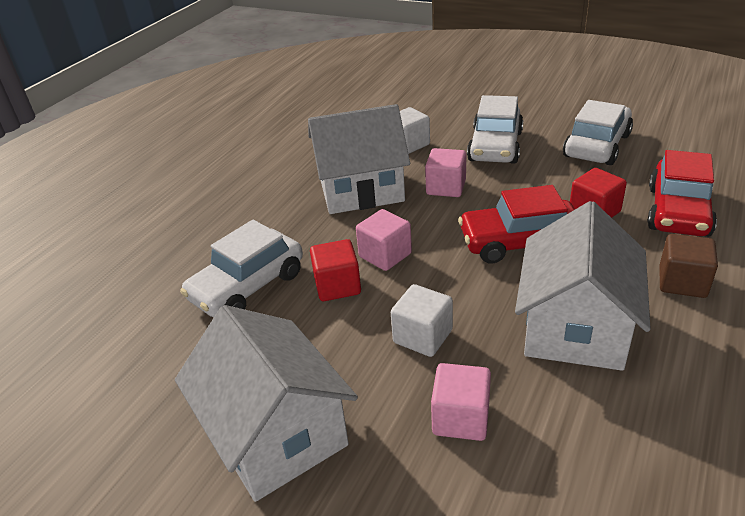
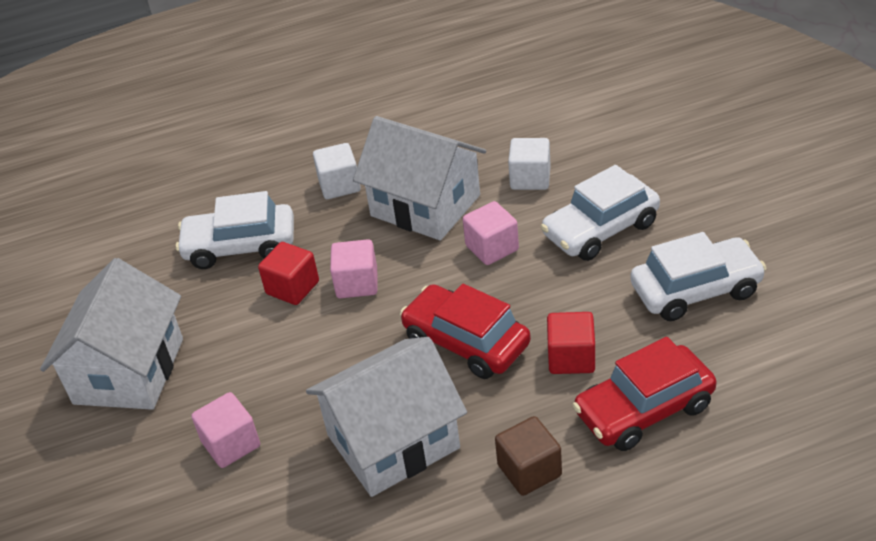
camera: 45 degrees right, 5 degrees up
(422, 336) = (289, 370): white cube -> white cube (339, 185)

